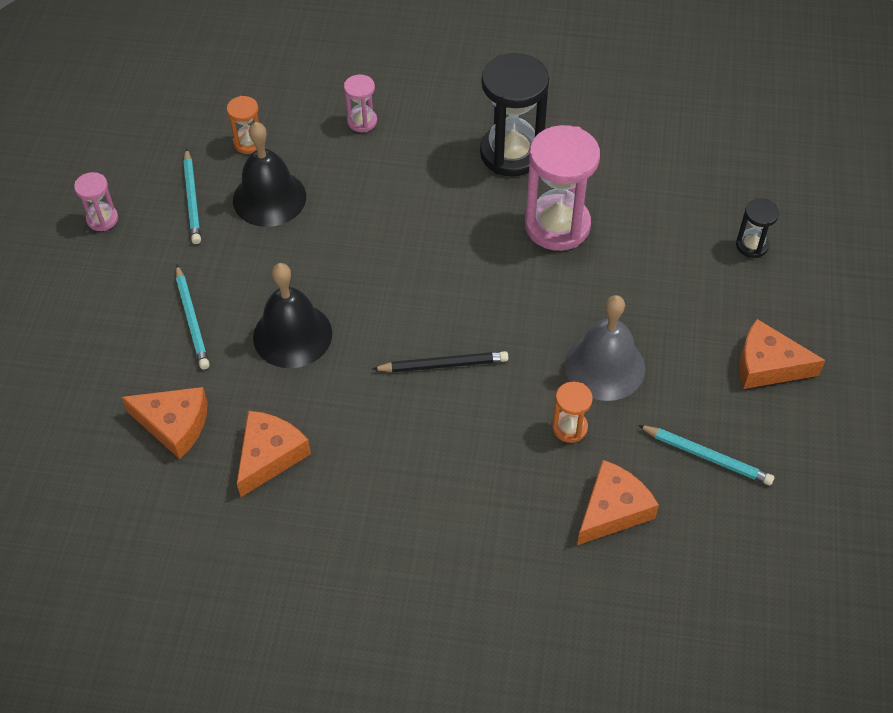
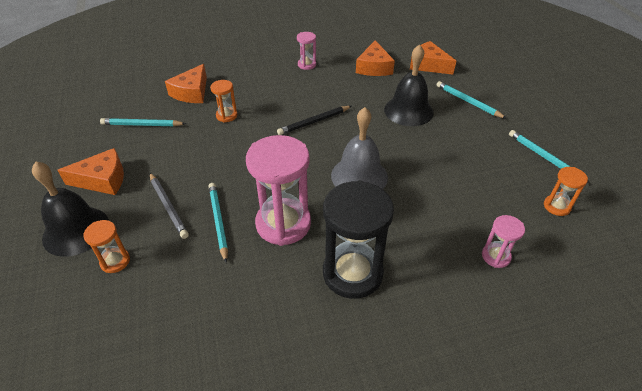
camera: 155 degrees right, 10 degrees down
(102, 219) = (578, 130): pink hourglass -> pink hourglass (307, 65)
(174, 424) = (428, 65): orange cheese -> orange cheese turned 45 degrees clockwise
(269, 198) = (499, 174): black bell -> black bell (76, 230)
(604, 366) = (215, 148): grey bell -> grey bell (359, 176)
(629, 253) = (218, 221): none -> turquoise pencil
(685, 293) = (168, 206): none -> grey pencil
(752, 245) = (115, 261): black hourglass -> orange hourglass

